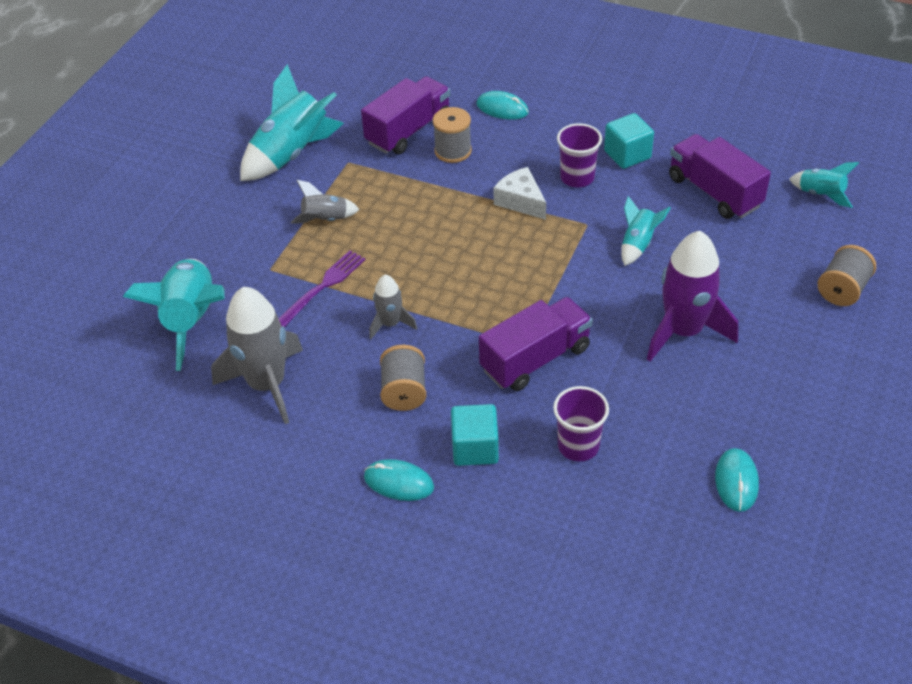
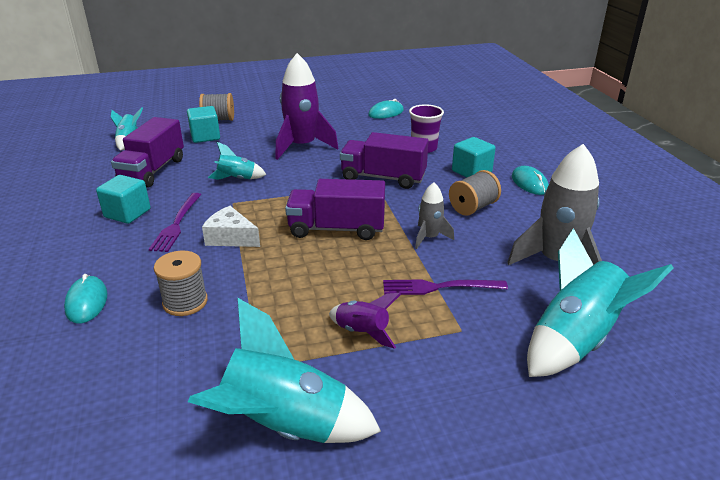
camera: 130 degrees left, 15 degrees down
(325, 220) = (362, 332): grey rocket -> purple rocket
(408, 131) = (169, 349): purple truck -> purple truck (336, 229)
(521, 201) = (231, 238): white cheese -> white cheese turned 105 degrees clockwise
(577, 177) = (177, 224): purple cup -> purple fork
(787, 259) = (205, 136): none -> turquoise cube

